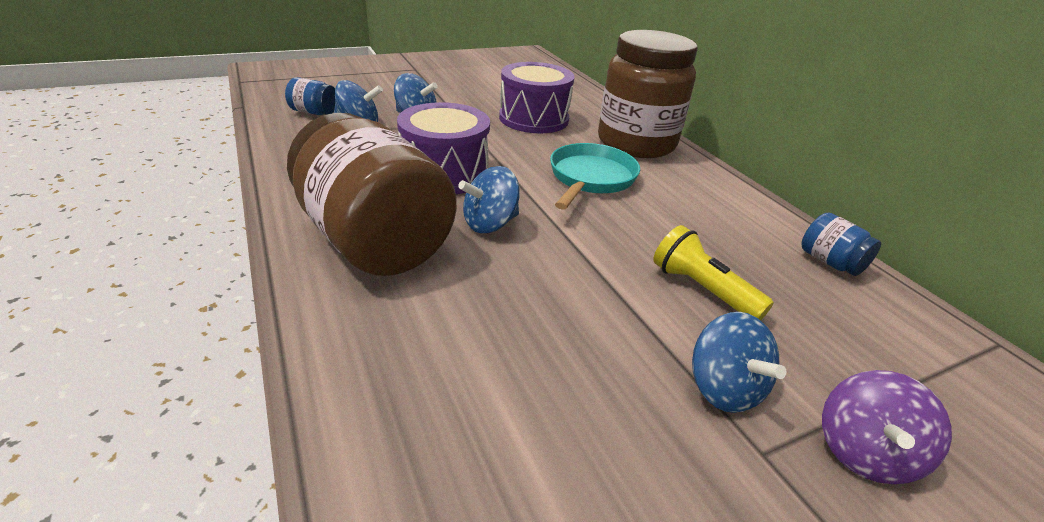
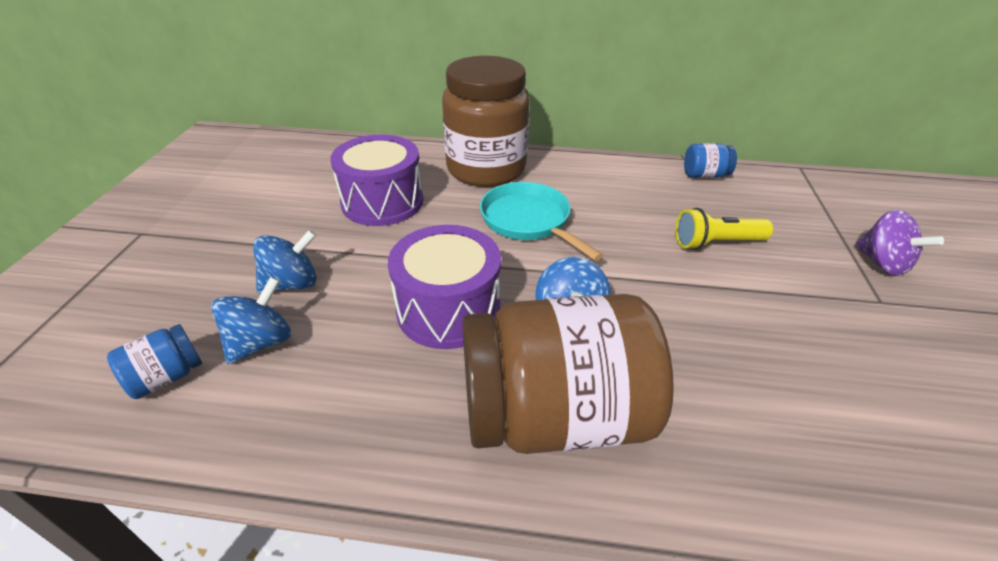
camera: 55 degrees left, 5 degrees up
(723, 388) = (822, 287): blue spinning top -> none

